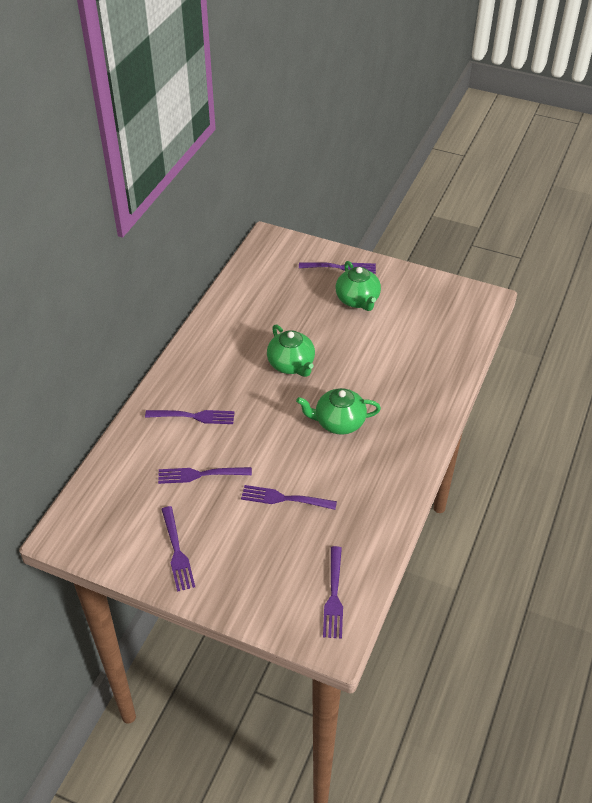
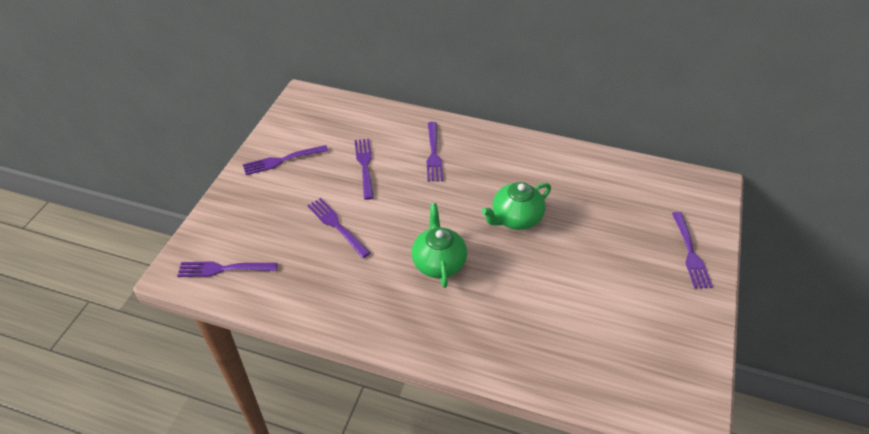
camera: 85 degrees right, 0 degrees up
(285, 498) = (337, 226): purple fork -> purple fork turned 45 degrees counterclockwise
(358, 300) = (637, 272): green teapot -> none

